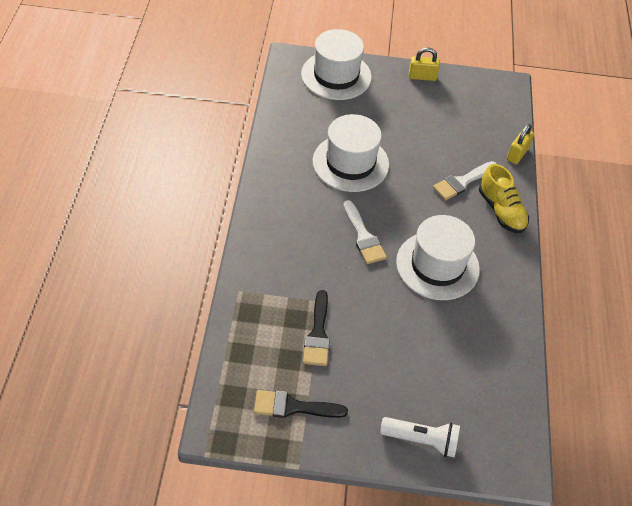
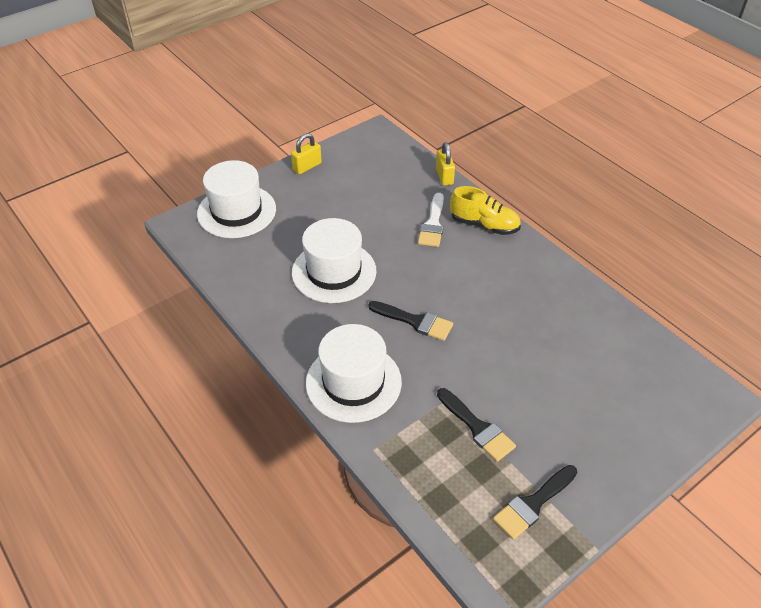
camera: 40 degrees left, 5 degrees down
(363, 236) = (415, 321): white brush -> black brush
(421, 440) = (644, 439): white flashlight -> none
(437, 265) = (493, 299): white hat -> white hat (353, 382)

